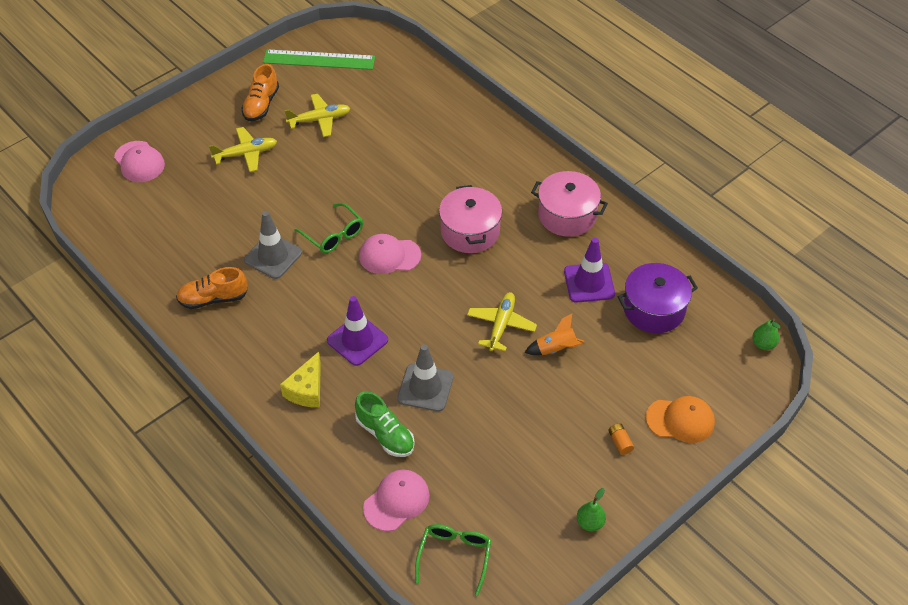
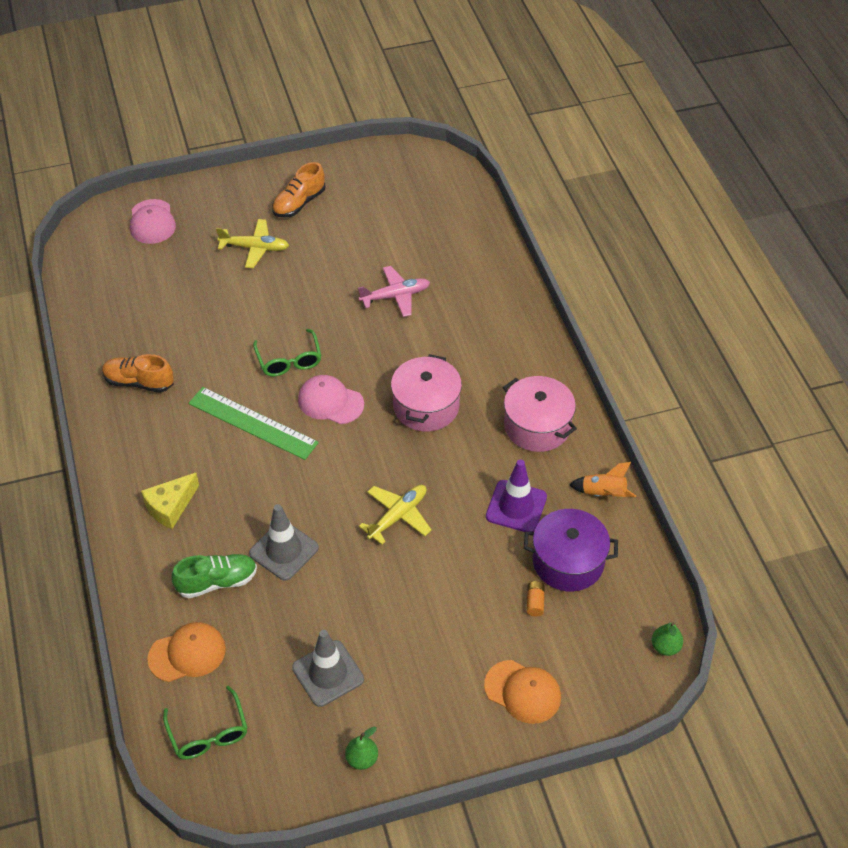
camera: 25 degrees right, 0 degrees up
(273, 256) = (219, 361): grey traffic cone -> grey traffic cone (328, 673)
(319, 60) = (382, 175): green ruler -> green ruler (253, 423)
(320, 120) = (346, 237): yellow plane -> none
(357, 340) = (248, 476): purple traffic cone -> none
(385, 434) = (217, 582): green shoe -> green shoe turned 90 degrees counterclockwise
(391, 153) = (395, 296): none -> pink plane
(396, 501) = (187, 653): pink cap -> orange cap
(454, 556) = (208, 733): green glasses -> green glasses turned 120 degrees clockwise
(556, 349) = (438, 563): orange rocket -> orange rocket (603, 493)
(620, 442) = (444, 688): orange battery -> orange battery (535, 602)

